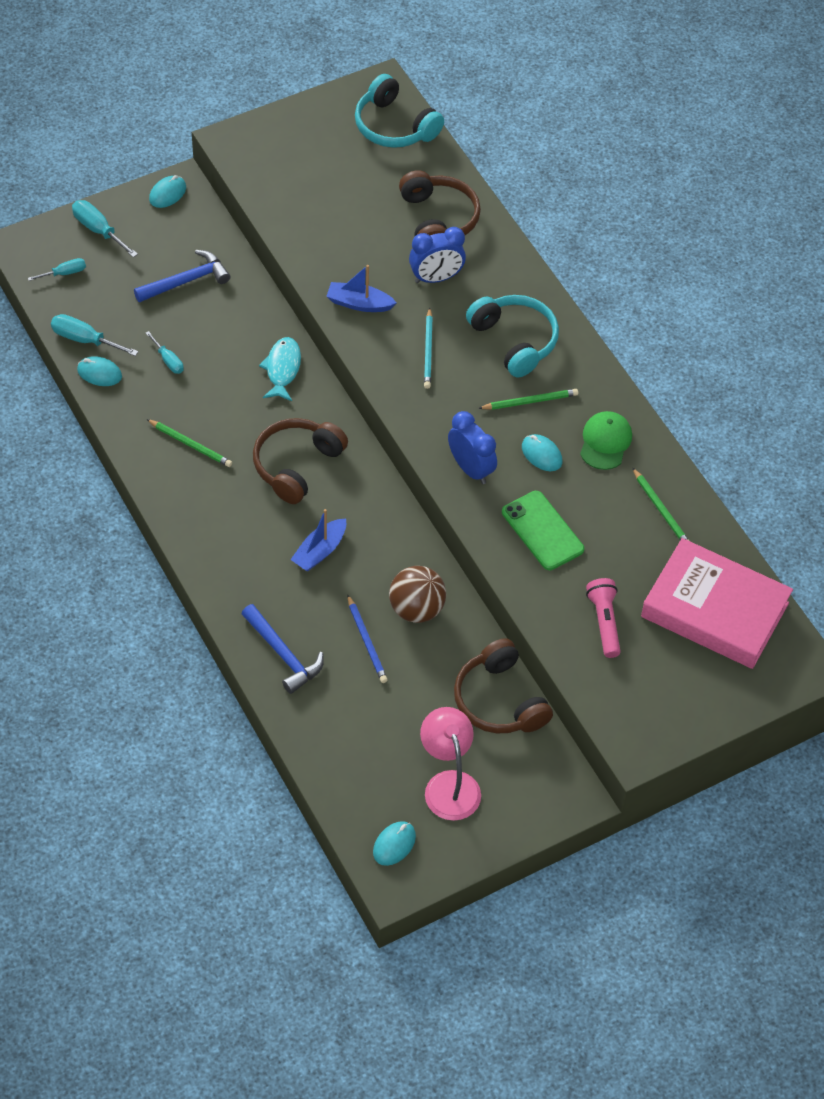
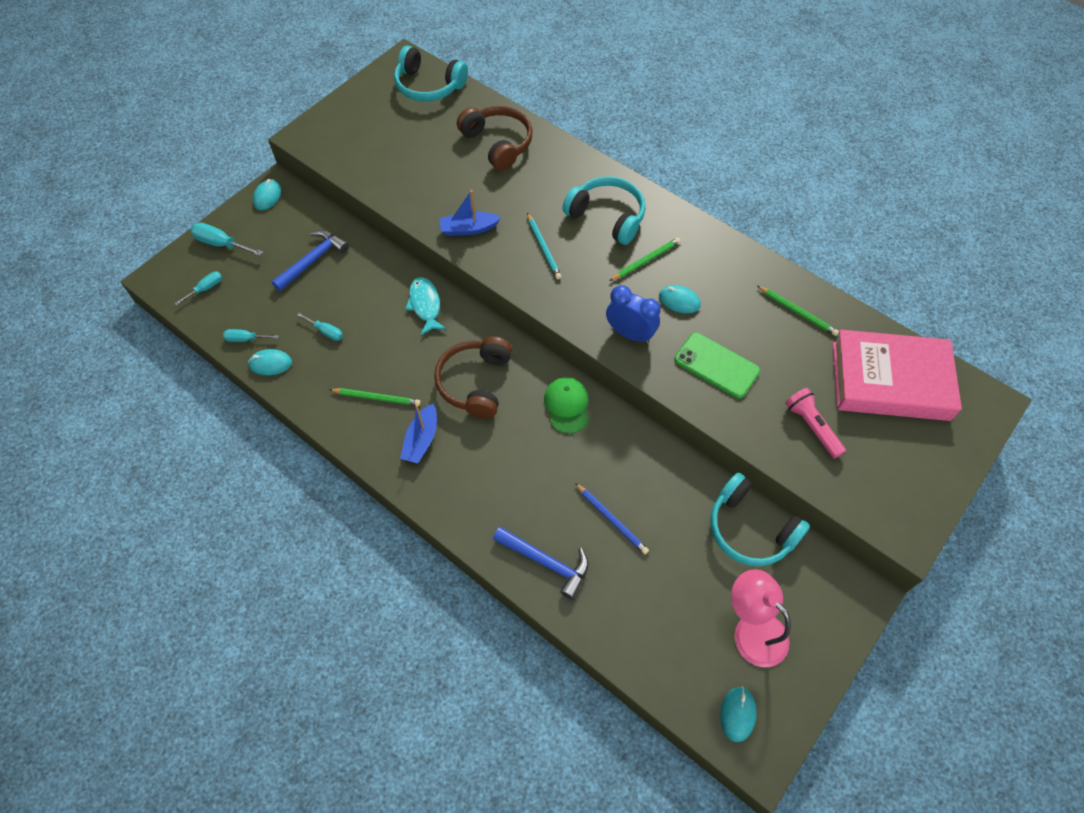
camera: 20 degrees left, 5 degrees up
(84, 340) = (245, 339): turquoise screwdriver -> turquoise screwdriver, size x0.64
(320, 551) = (531, 451): blue boat -> blue boat (421, 439)
(416, 609) = (638, 472): brown ball -> none
(436, 278) = (519, 188): blue clock -> none
(499, 700) = (750, 529): brown headphones -> turquoise headphones
(605, 442) = (722, 272): green cap -> green cap (567, 406)

